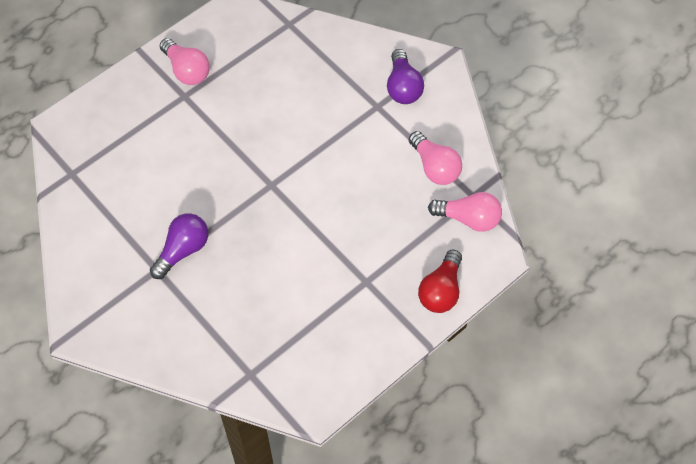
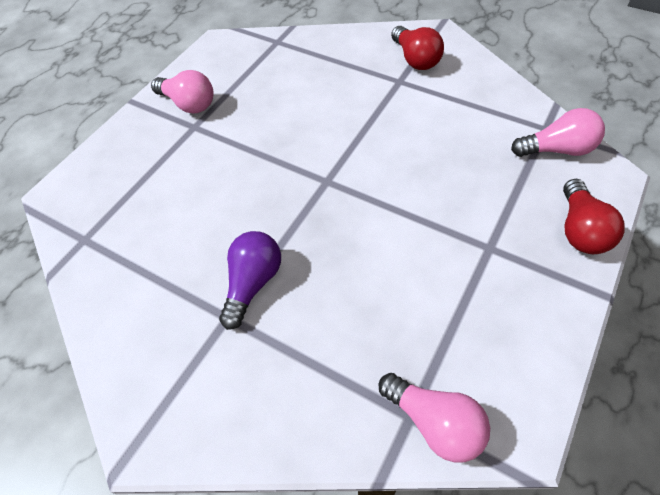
camera: 15 degrees left, 5 degrees down
(403, 87) = (415, 59): purple light bulb -> red light bulb
(435, 167) = (490, 114): pink light bulb -> pink light bulb (434, 422)

